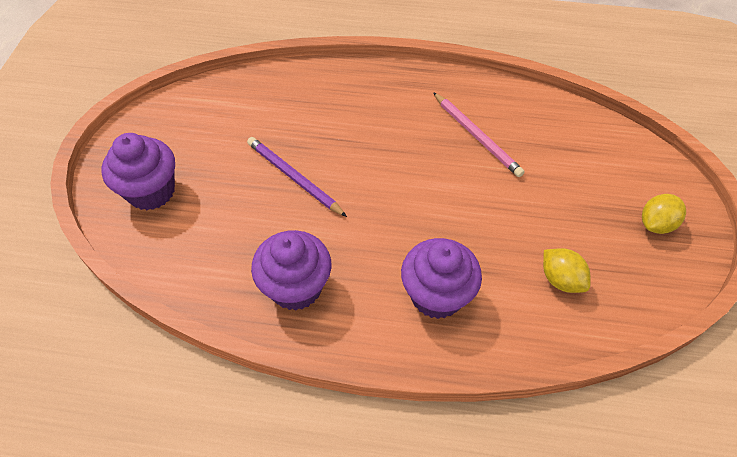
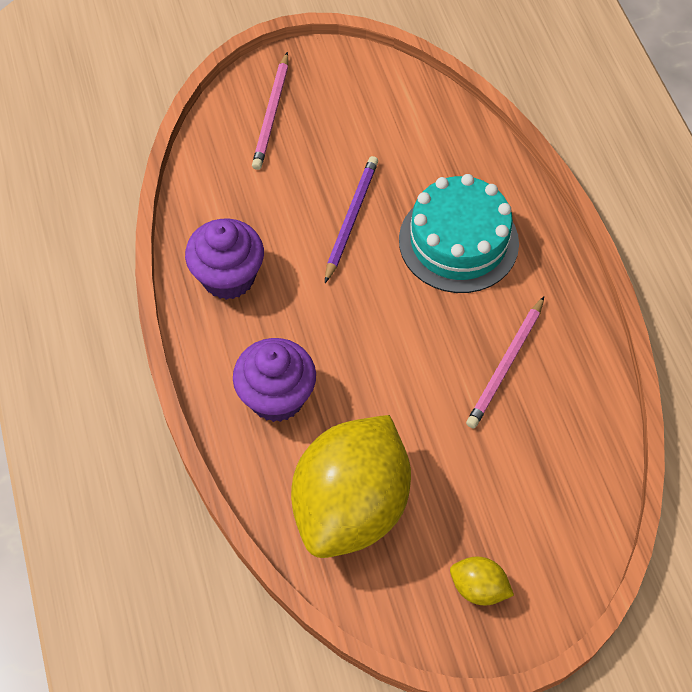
camera: 65 degrees right, 5 degrees up
(151, 191) = (272, 114): purple cupcake -> pink pencil
(357, 121) = (458, 241): none -> turquoise cake
(560, 279) = (351, 505): yellow lemon -> yellow lemon, size x2.49

